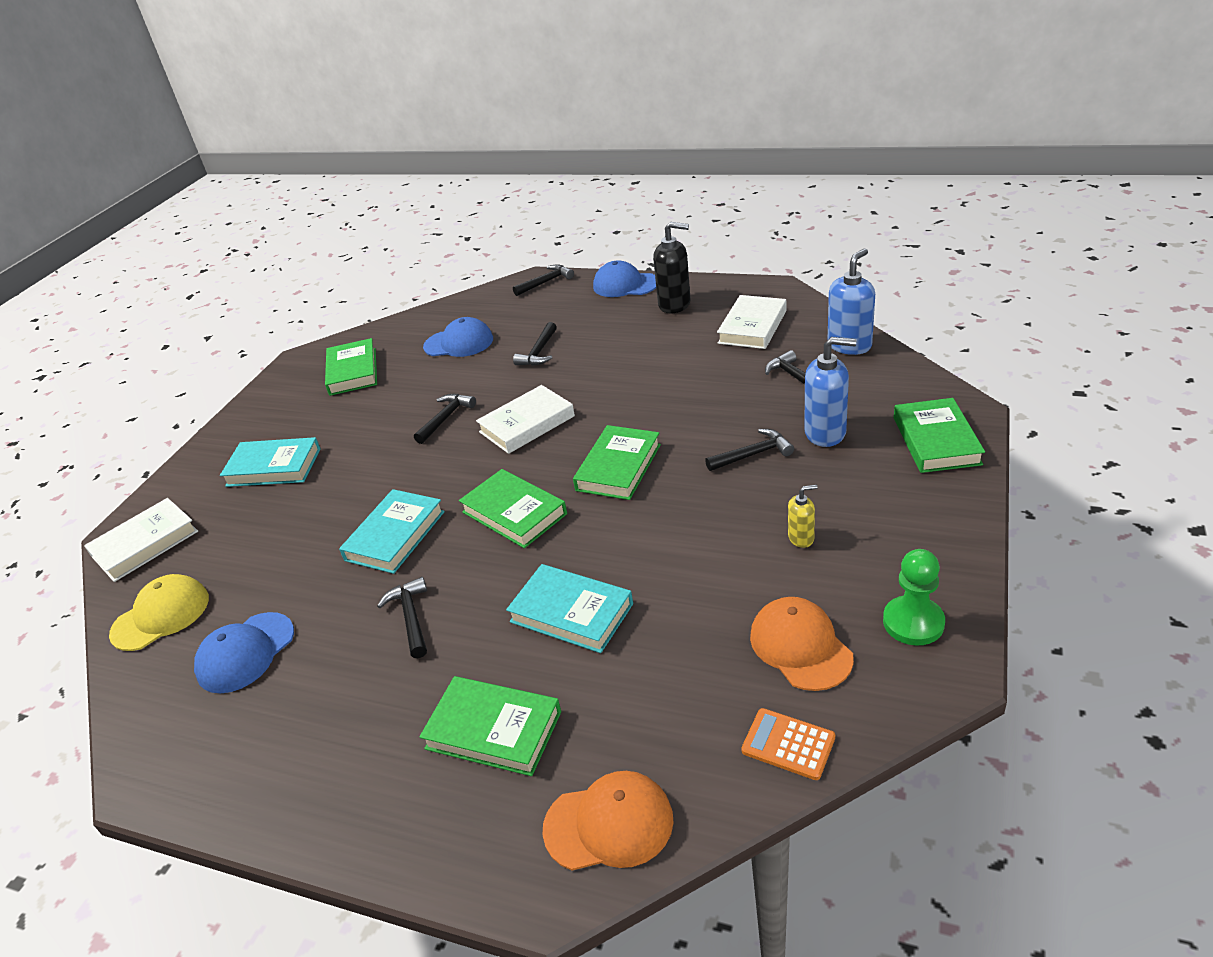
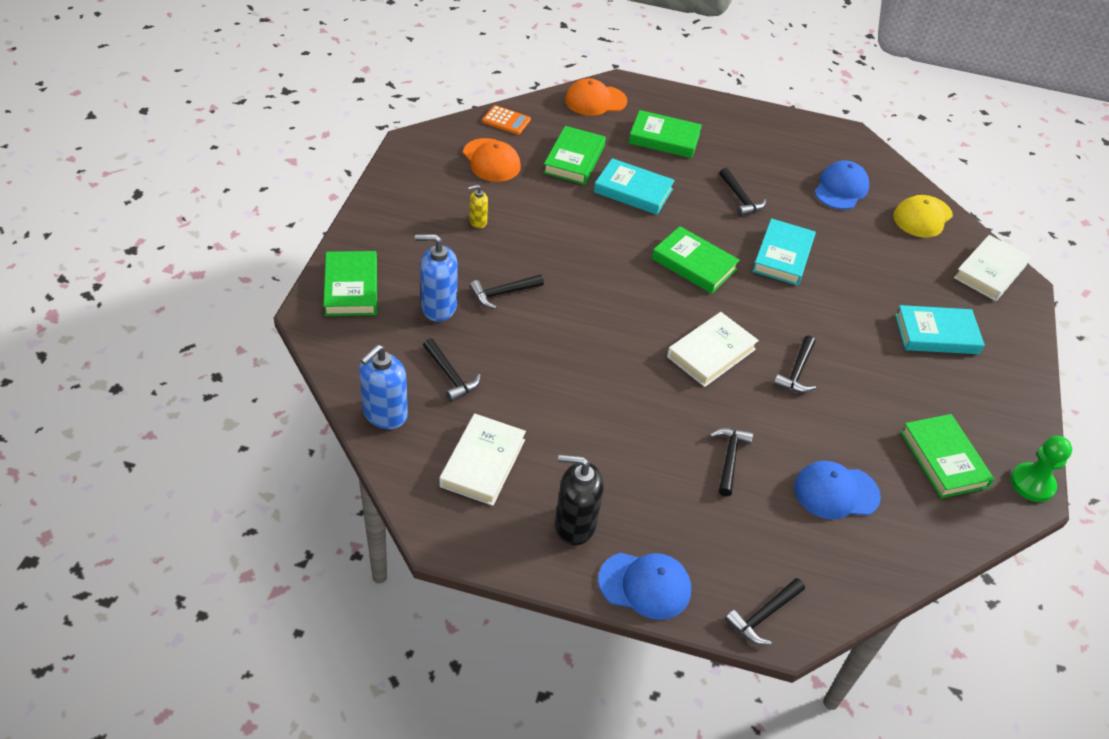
camera: 165 degrees right, 10 degrees up
(618, 467) = (616, 295): green book -> green book (574, 159)
(913, 622) = (422, 166): green pawn -> green pawn (1032, 483)

